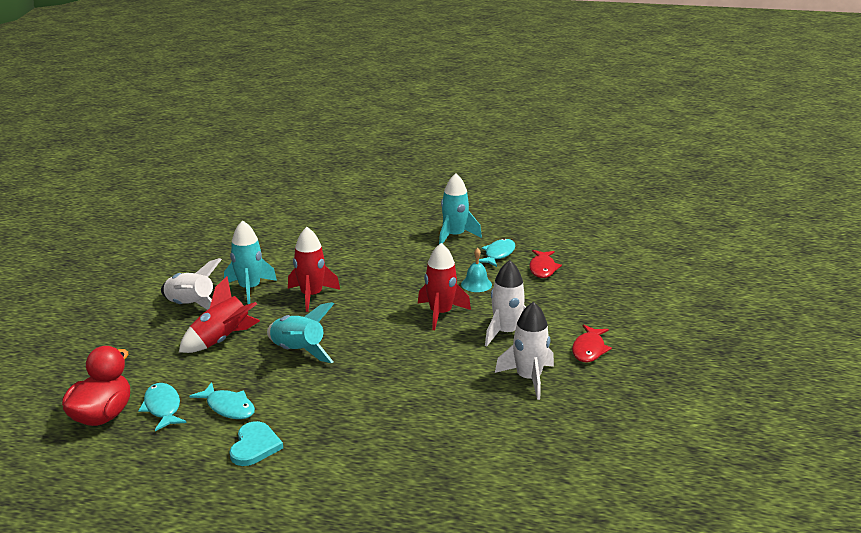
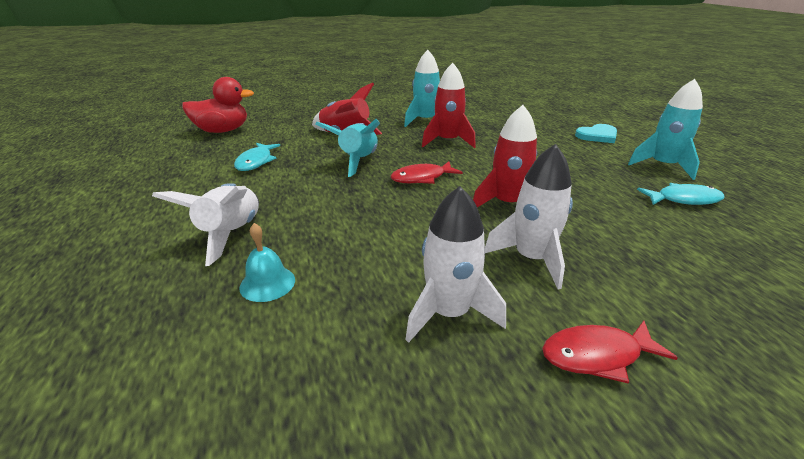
camera: 60 degrees right, 5 degrees up
(162, 407) = (242, 143): turquoise fish -> none
(191, 306) = (378, 113): white rocket -> white rocket (231, 234)
(255, 446) = (205, 187): turquoise heart -> turquoise heart (597, 136)
(476, 284) = (598, 206): turquoise bell -> turquoise bell (267, 283)
(543, 268) = (720, 239): red fish -> red fish (422, 178)

